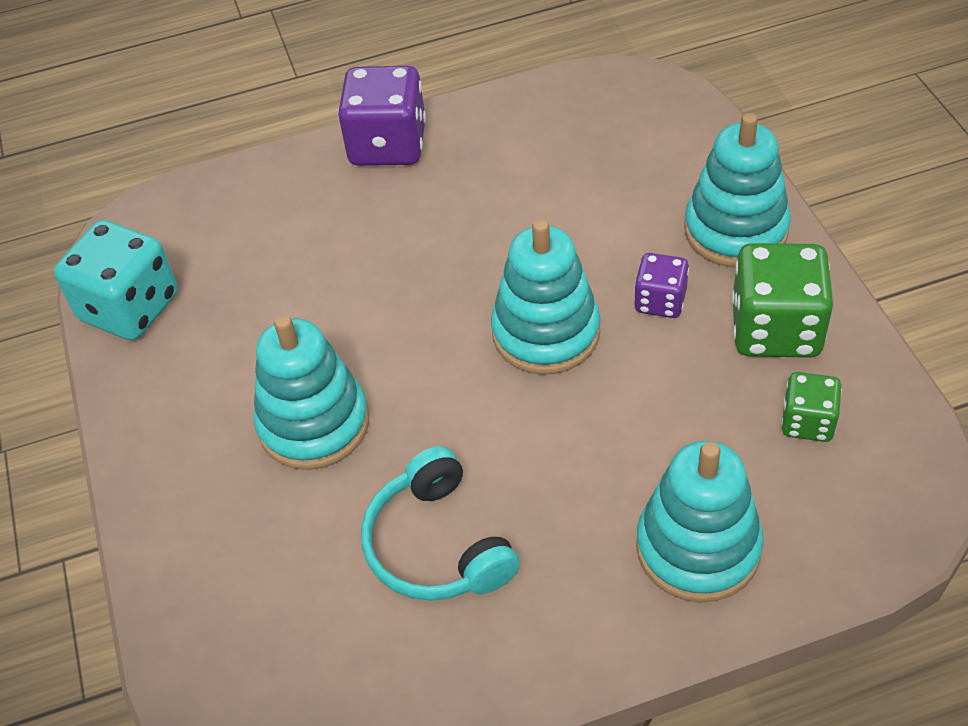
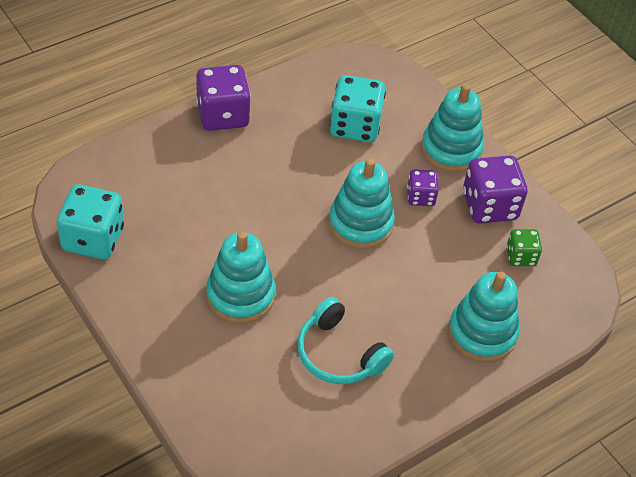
camera: 25 degrees left, 0 degrees up
(587, 179) = (355, 126): none -> turquoise dice
(775, 329) = (489, 206): green dice -> purple dice

